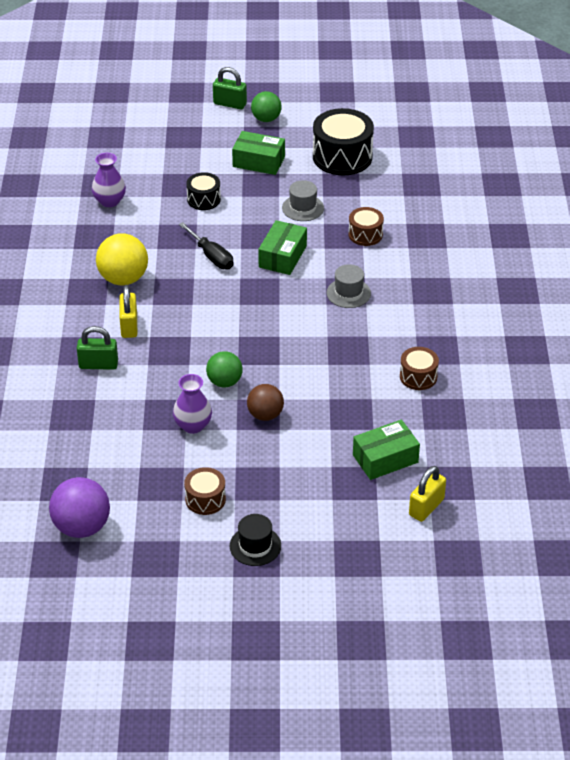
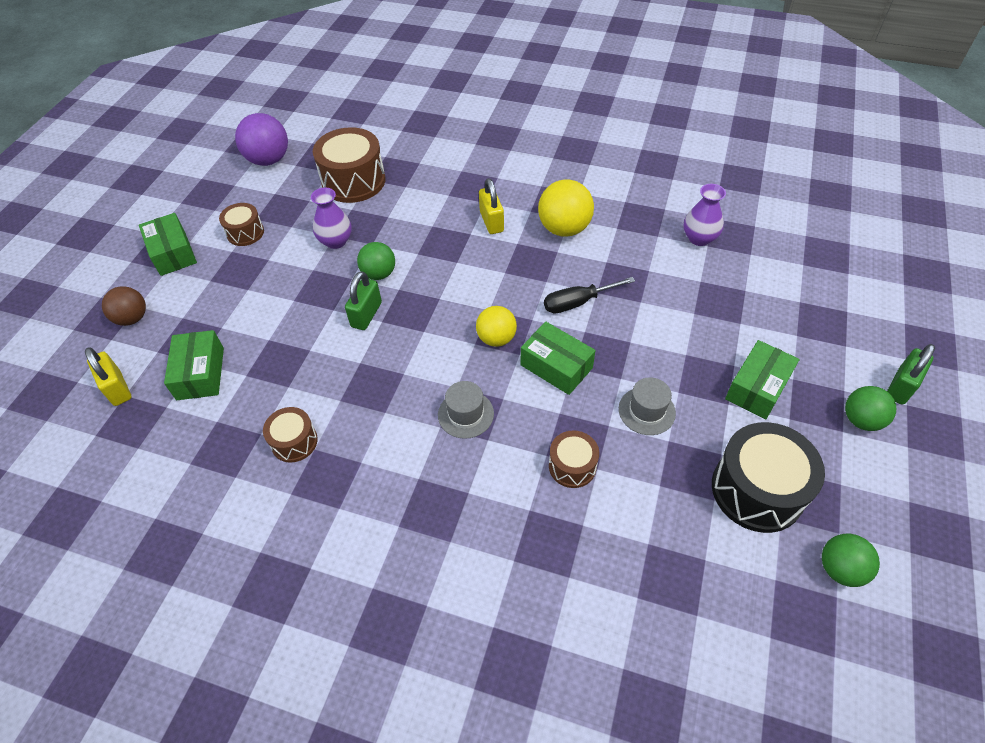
camera: 110 degrees right, 10 degrees up
(98, 364) = (448, 194): green padlock -> green padlock (366, 314)
(98, 441) = (353, 181): none -> brown drum
(129, 326) = (491, 222): yellow padlock -> yellow padlock turned 60 degrees clockwise
(204, 199) = (686, 317): black drum -> none
(255, 546) = (173, 253): black hat -> green box
(265, 415) = (318, 294): brown ball -> brown ball (132, 318)
(269, 293) = (496, 338): none -> yellow ball
(379, 125) = (840, 569): none -> green ball

